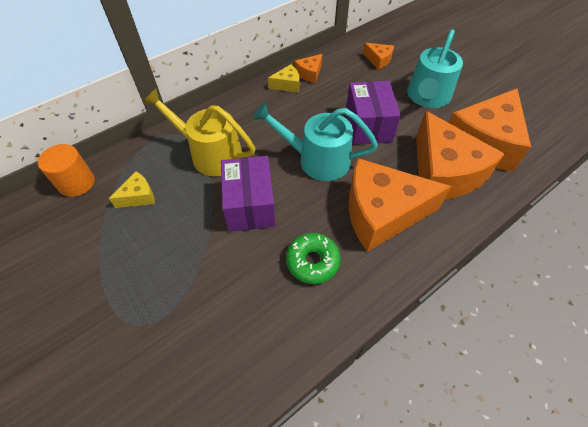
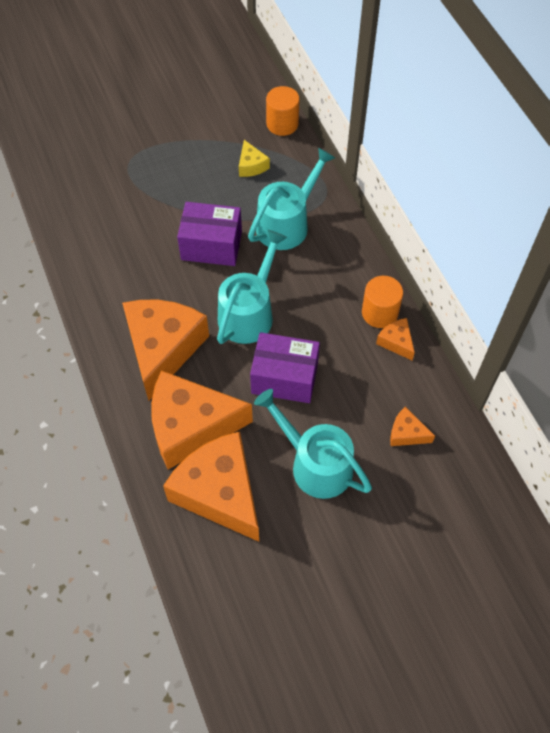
camera: 105 degrees right, 5 degrees up
(211, 154) = (287, 223): yellow watering can -> turquoise watering can
(287, 85) = (379, 313): yellow cheese -> orange cylinder
(312, 261) = (135, 279): green donut -> none
(378, 60) = (406, 433): orange cheese -> orange cheese turned 60 degrees clockwise

